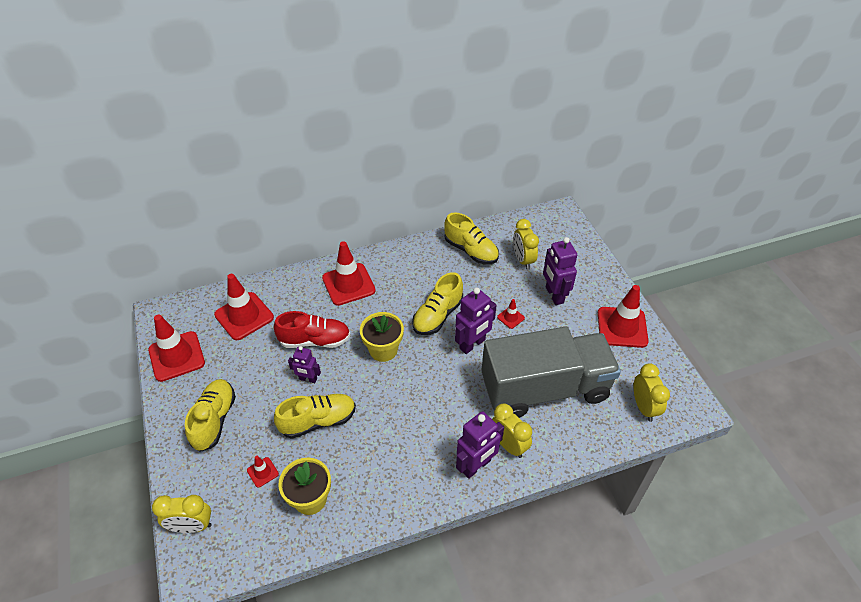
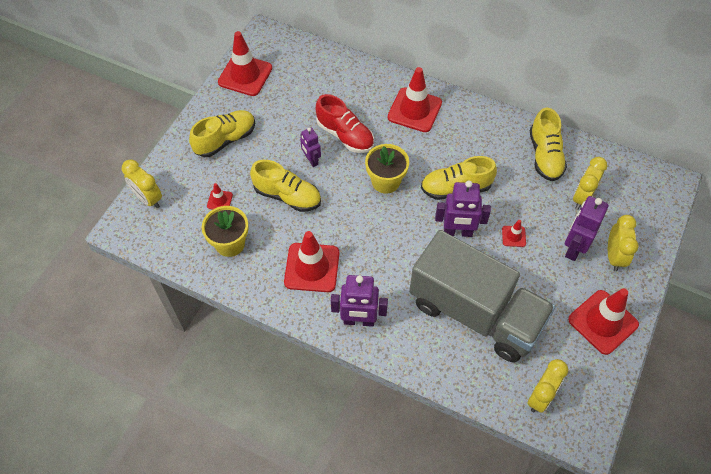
camera: 45 degrees right, 10 degrees up
(244, 316) = (316, 79): red traffic cone -> red traffic cone (312, 267)
(508, 445) = (399, 327): yellow clock -> yellow clock (614, 256)

